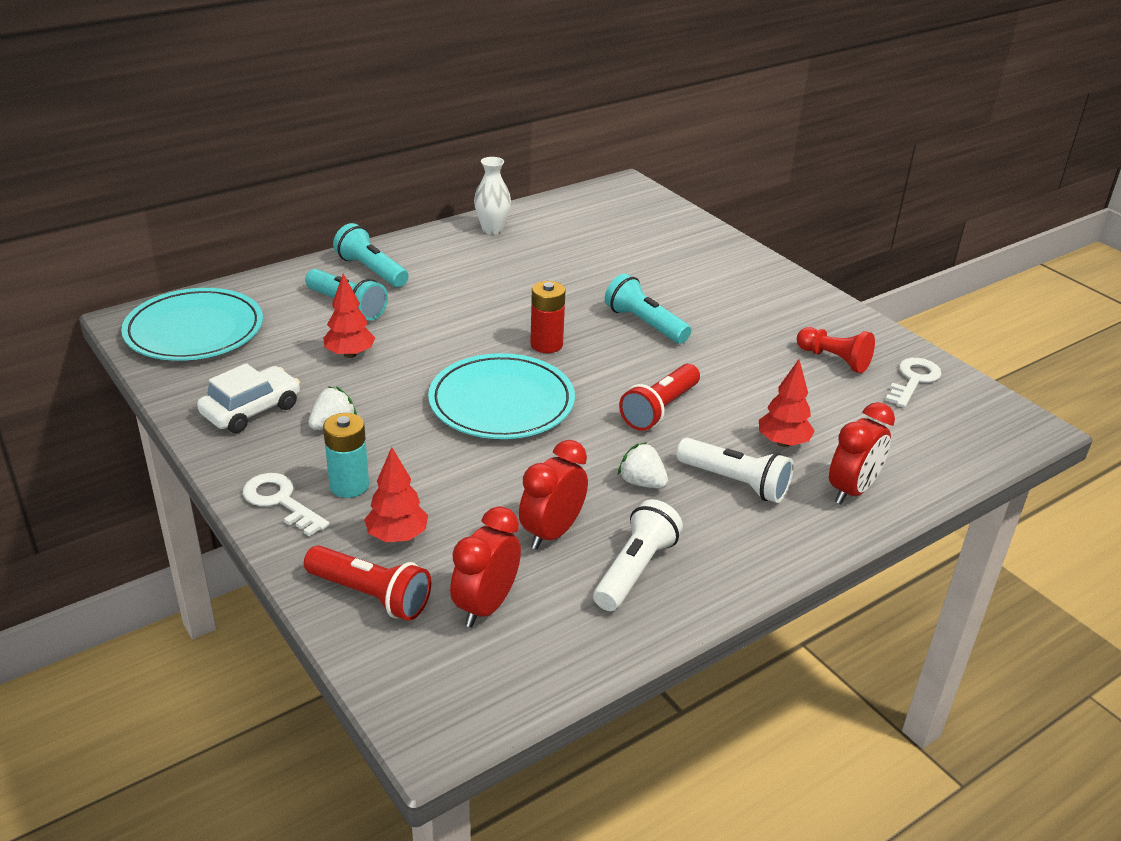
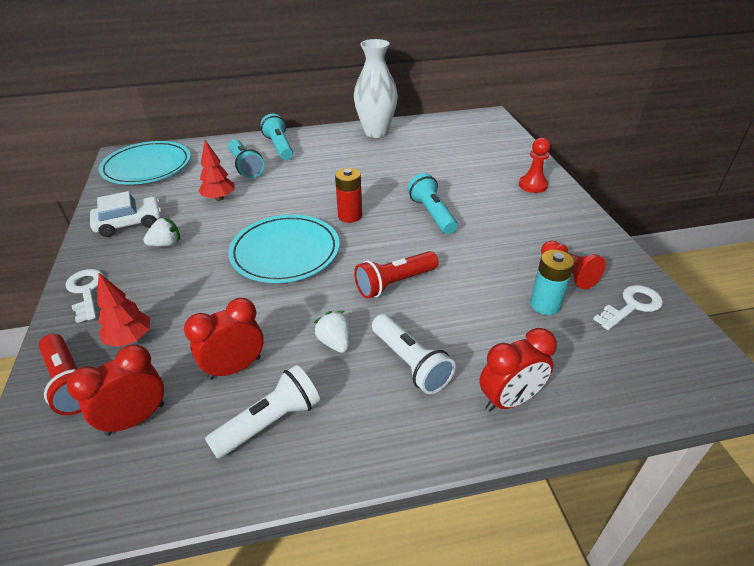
camera: 25 degrees right, 5 degrees up
(349, 485) = (136, 291): turquoise battery -> turquoise battery (545, 305)
(492, 229) = (376, 132): white vase -> white vase, size x1.70
(738, 269) = (533, 185): none -> red pawn
(783, 442) = (476, 336): red tree -> none

